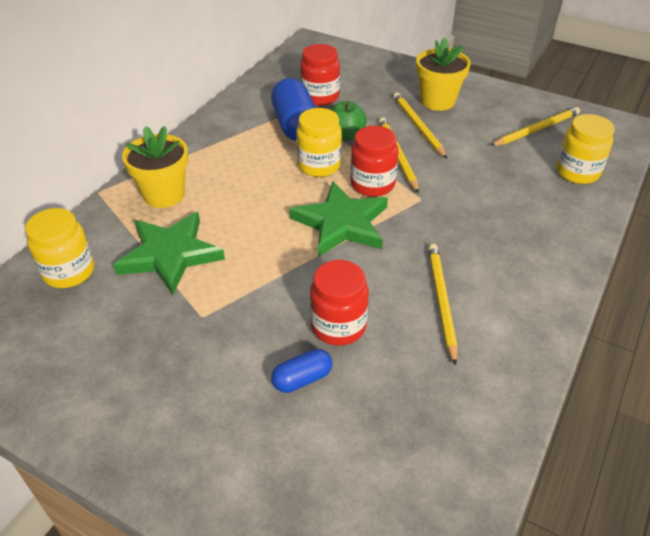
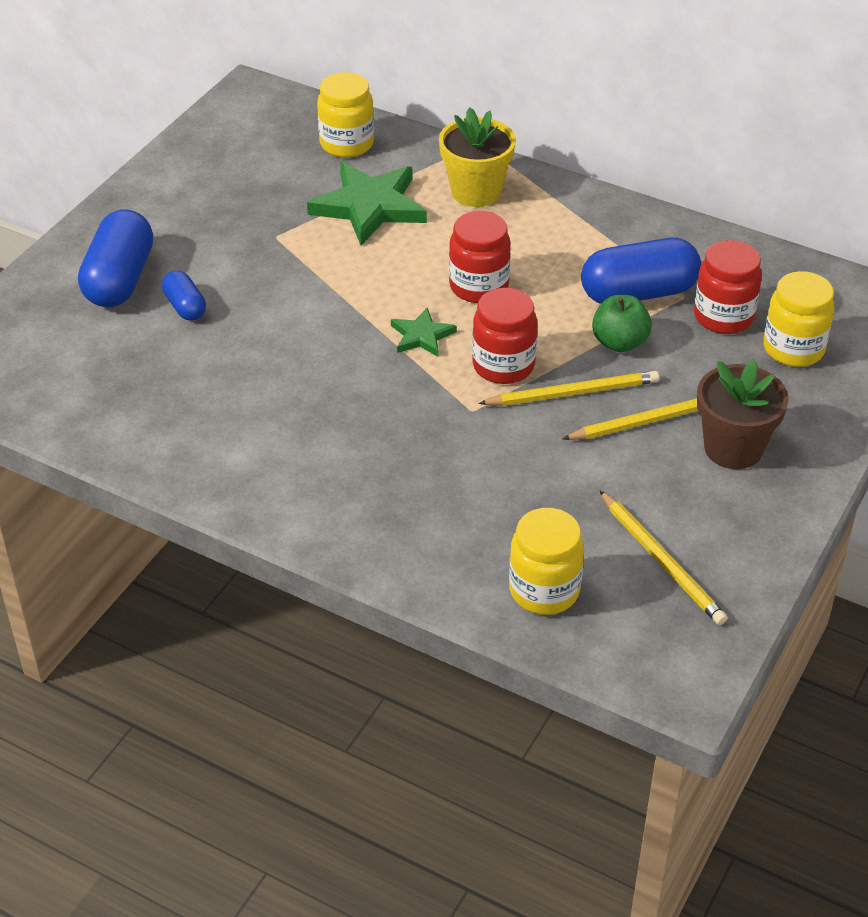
camera: 90 degrees right, 0 degrees up
(255, 442) = (119, 279): none -> blue capsule
(319, 165) = (543, 316): yellow jar -> yellow jar (793, 349)
(338, 326) = (252, 331): red jar -> red jar (479, 286)
(341, 223) = (422, 336): green star -> green star, size x0.52
(437, 101) = (733, 448): yellow flower pot -> brown flower pot
(441, 301) = (281, 414): yellow pencil -> none

